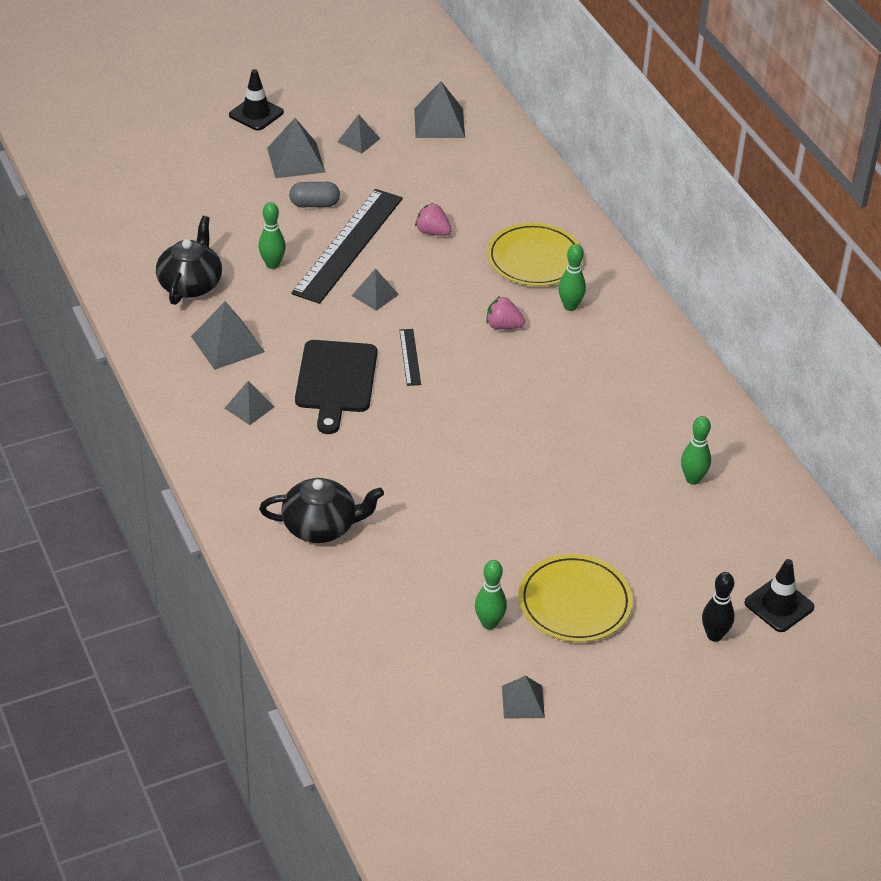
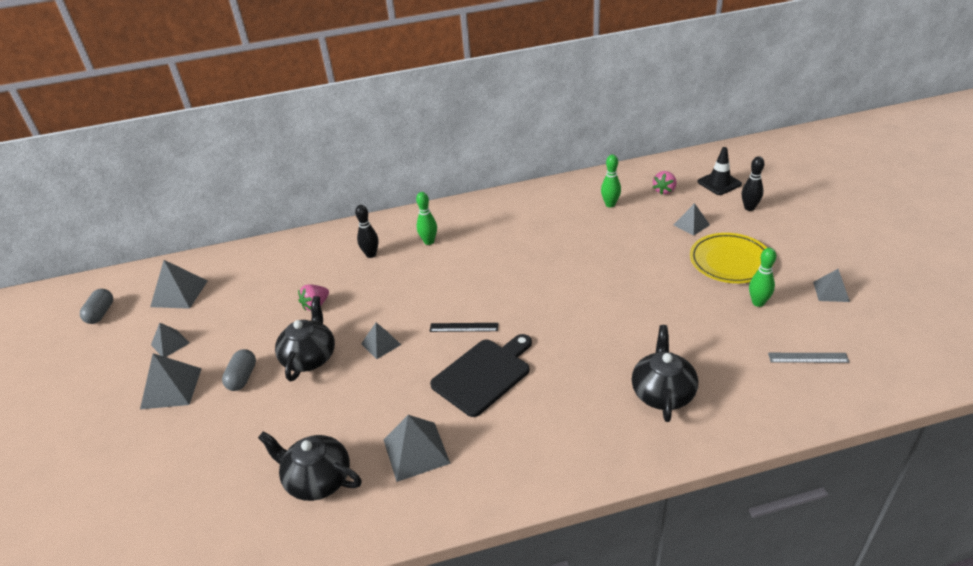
camera: 75 degrees left, 5 degrees down
(249, 407) = (508, 437): grey pyramid -> grey pyramid (691, 224)
(256, 114) = (82, 415): black traffic cone -> none
(272, 264) = (314, 412): green bowling pin -> none
(336, 381) = (483, 374): black cutting board -> black cutting board turned 60 degrees counterclockwise
(348, 245) = (310, 357): black ruler -> black teapot
(391, 660) = (808, 357): none -> grey ruler
(399, 77) = (101, 313): none -> grey capsule
(503, 326) = (441, 275): pink strawberry -> pink strawberry (664, 190)
(534, 259) = (371, 254): yellow plate -> black bowling pin

